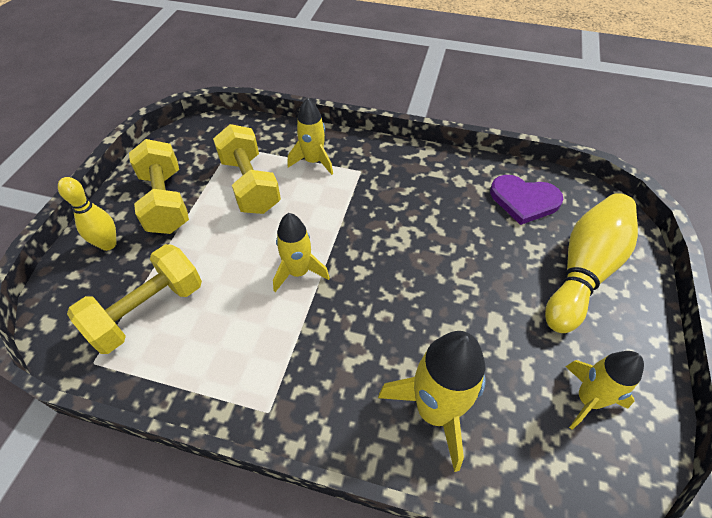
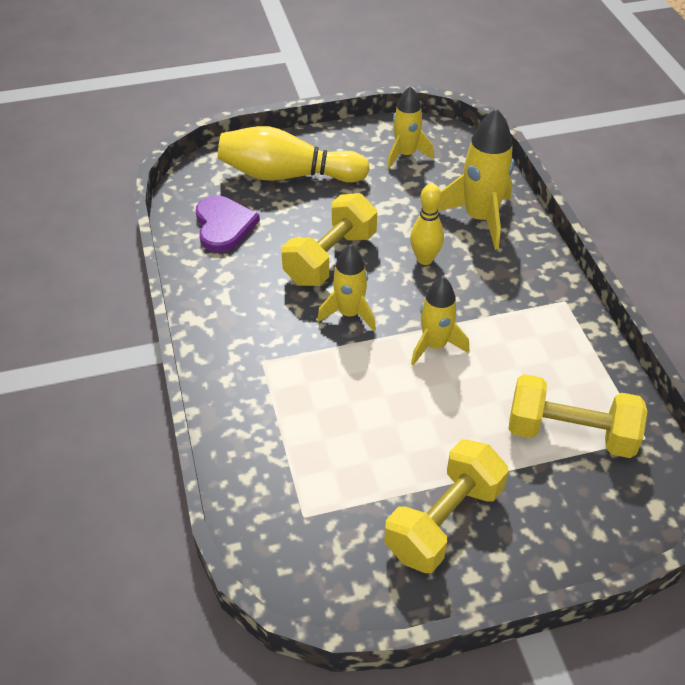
camera: 120 degrees left, 5 degrees down
(108, 244) = (541, 532): yellow bowling pin -> yellow bowling pin (425, 259)
(250, 185) = (356, 451): yellow dumbbell -> yellow dumbbell (330, 258)
(313, 161) = (275, 411): yellow rocket -> yellow rocket (349, 314)

